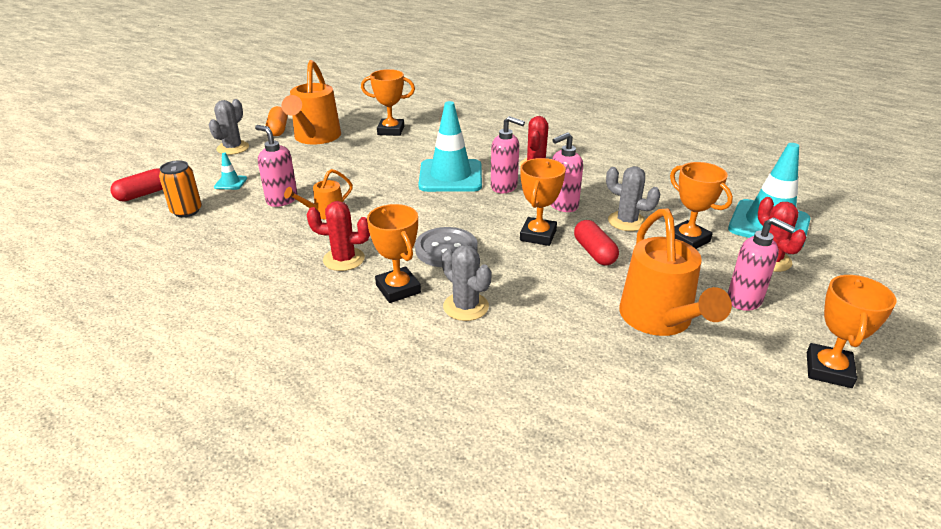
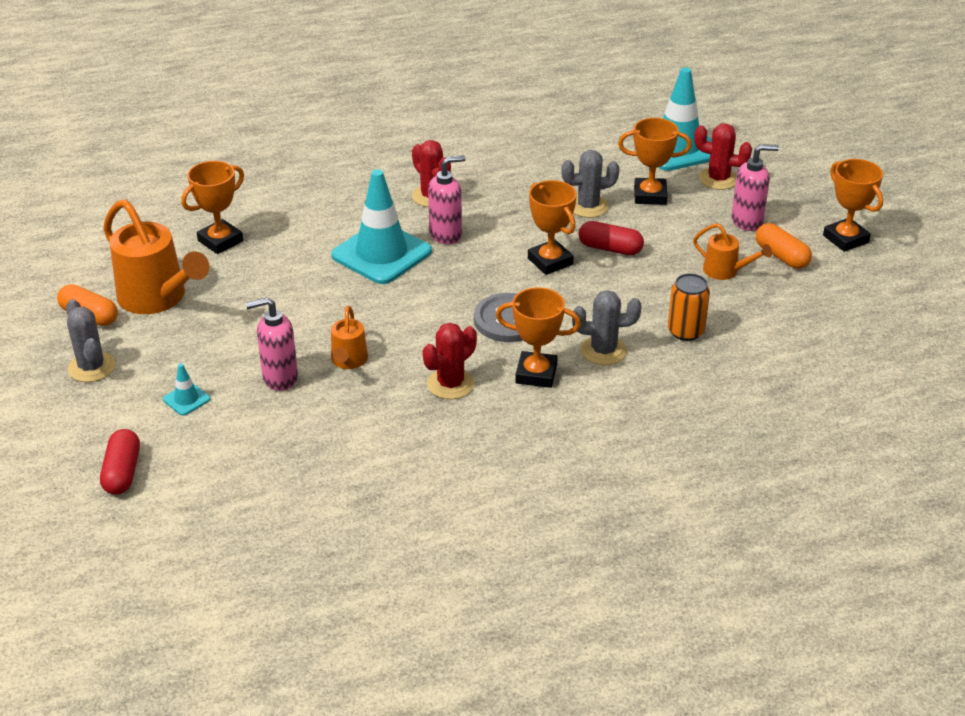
camera: 50 degrees left, 5 degrees up
(186, 211) = (212, 452): orange can -> orange can (685, 331)
(563, 205) = (521, 222): pink soap dispenser -> none
(659, 320) = (725, 271): orange watering can -> orange watering can, size x0.52
(733, 342) = (781, 256): none -> orange capsule

